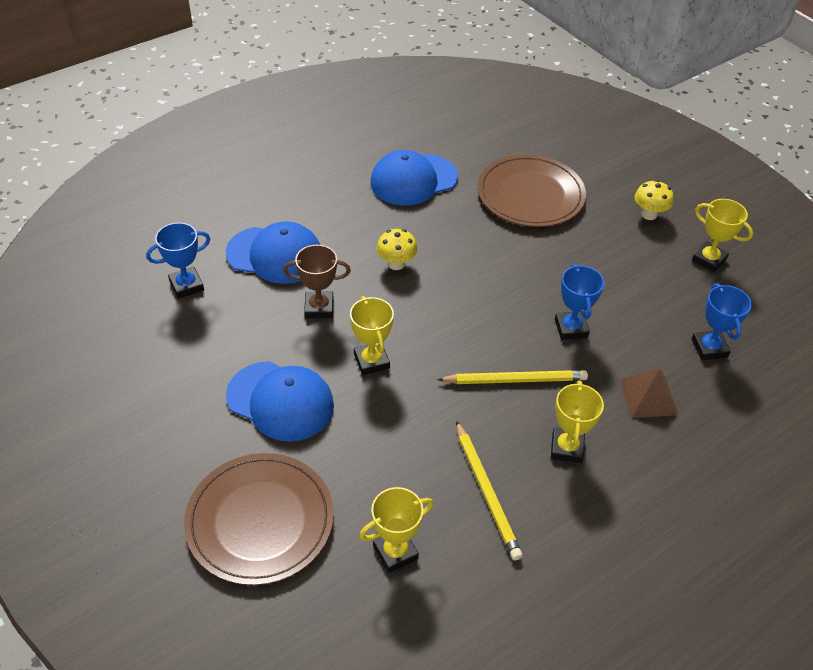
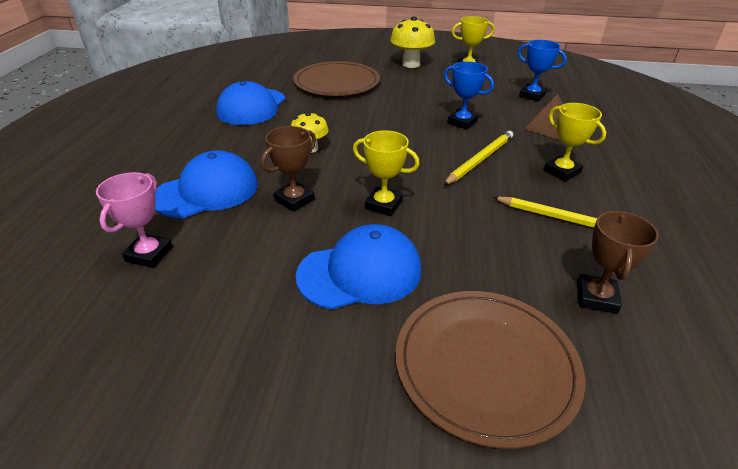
camera: 45 degrees left, 10 degrees down
(186, 286) = (149, 254): blue trophy -> pink trophy
(395, 552) = (596, 297): yellow trophy -> brown trophy
(649, 214) = (411, 64): yellow mushroom -> yellow mushroom, size x1.59

